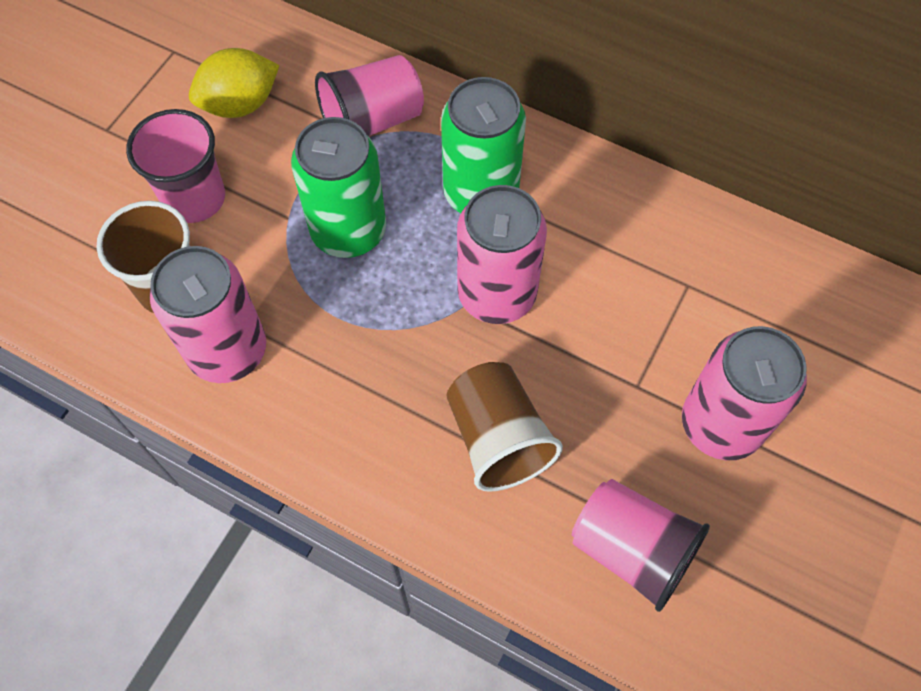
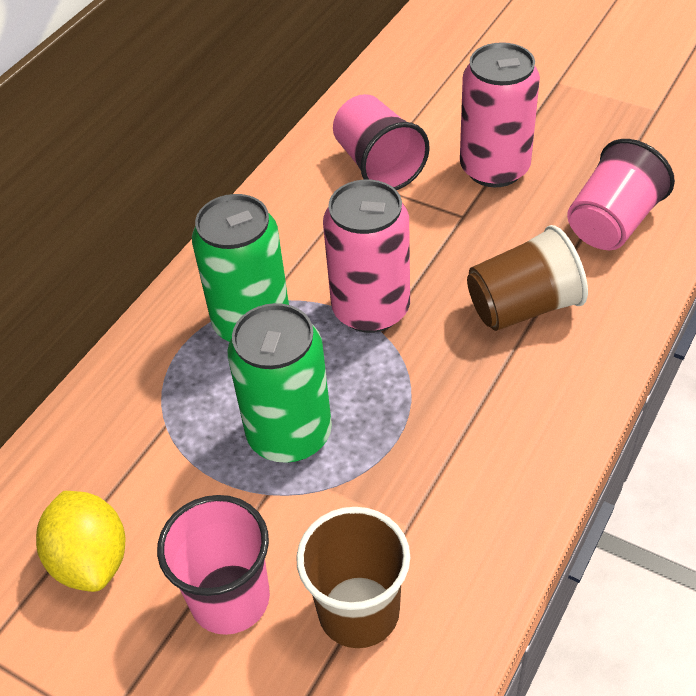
camera: 85 degrees left, 15 degrees down
(227, 350) = (442, 540): pink can -> none
(372, 121) = (143, 419): pink cup -> pink cup (378, 165)

